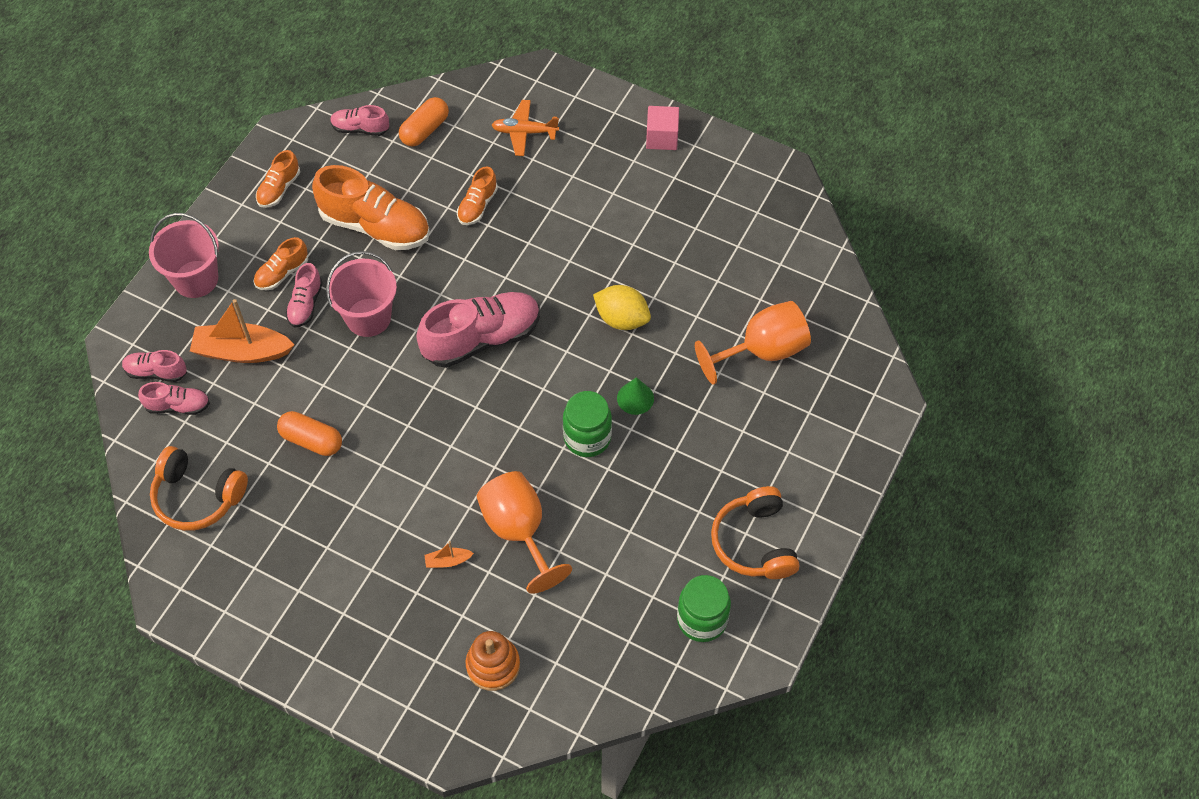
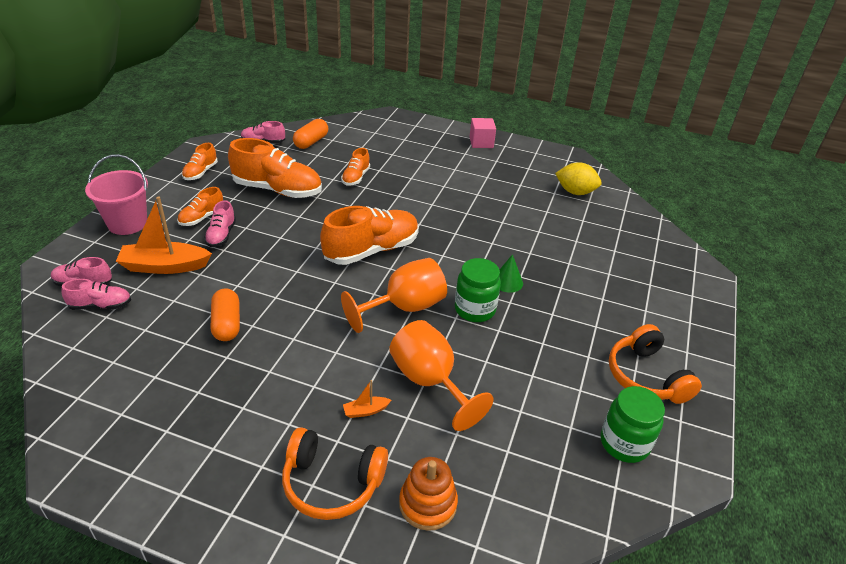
camera: 10 degrees left, 20 degrees down
(198, 496) = (112, 373): orange headphones -> orange headphones (332, 482)
(311, 440) = (227, 324): orange capsule -> orange capsule turned 60 degrees clockwise
(368, 317) = (275, 241): pink bucket -> none
(481, 338) = (371, 250): pink shoe -> orange shoe
(524, 132) = (383, 142): orange plane -> none
(622, 319) = (481, 235): yellow lemon -> yellow lemon (575, 192)
(762, 351) = (597, 249): orange goblet -> orange goblet (404, 307)

